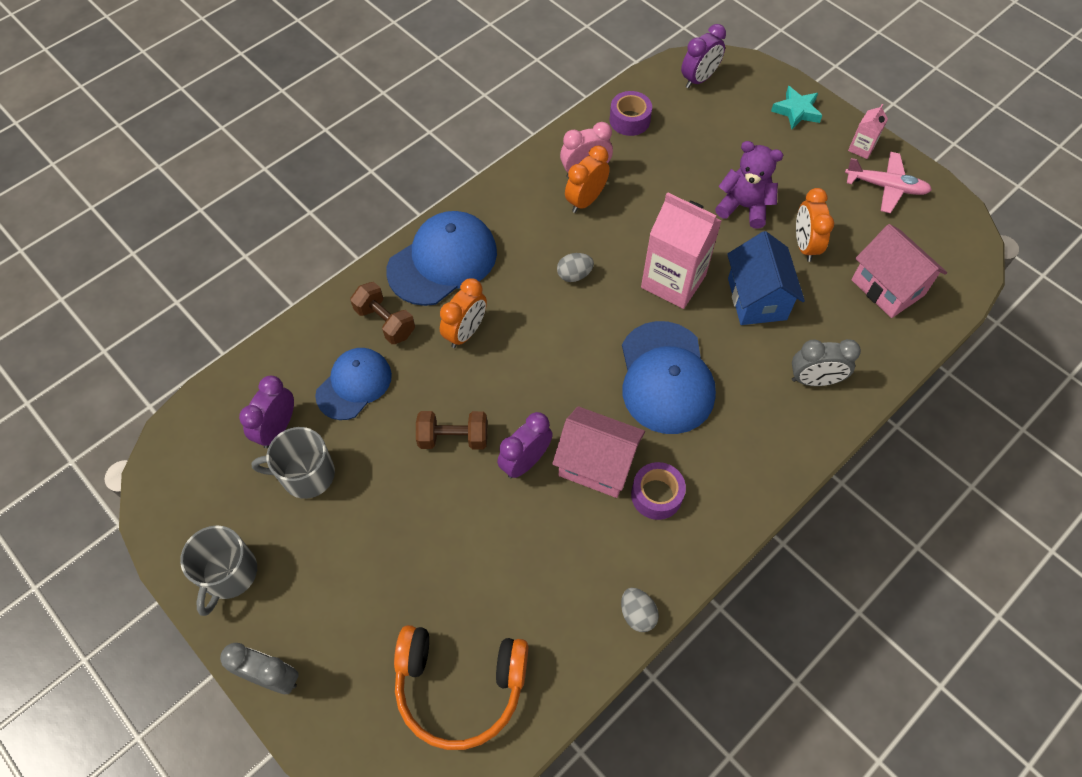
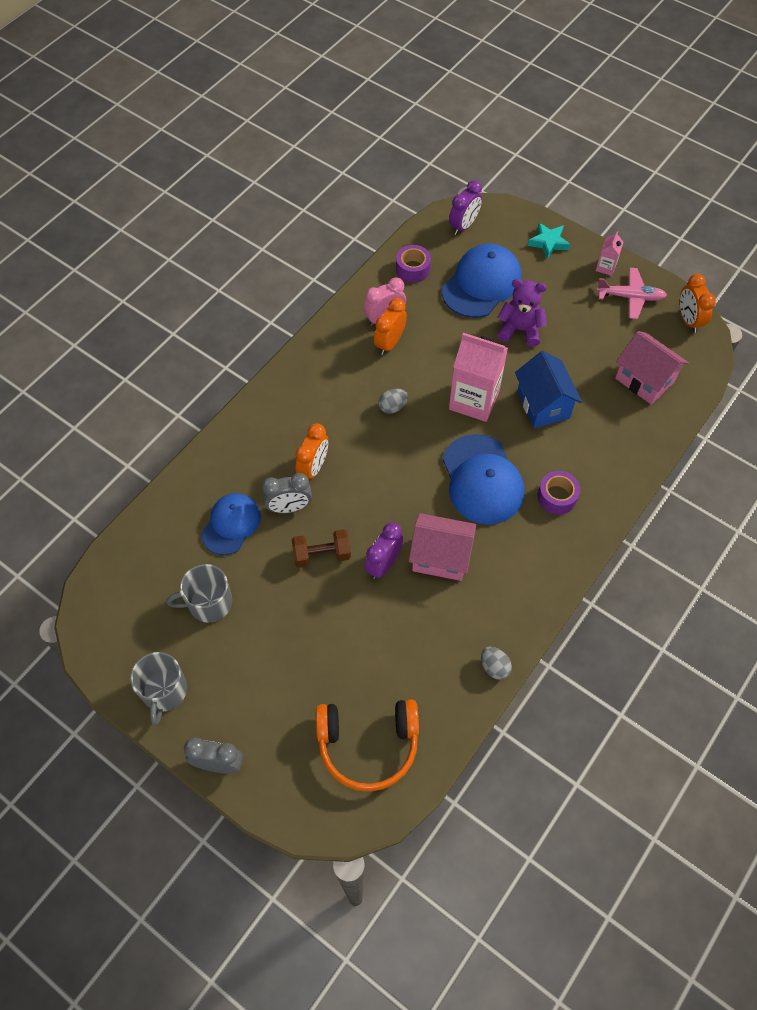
camera: 10 degrees left, 0 degrees up
(277, 429) = (176, 570): purple clock -> none
(385, 322) = (245, 469): brown dumbbell -> none
(442, 261) = (282, 411): blue cap -> blue cap (481, 284)
(656, 495) = (492, 573): purple tape -> purple tape (557, 497)
(804, 245) = (573, 355): orange clock -> orange clock (688, 320)
(814, 380) = (599, 463): grey clock -> grey clock (289, 507)

